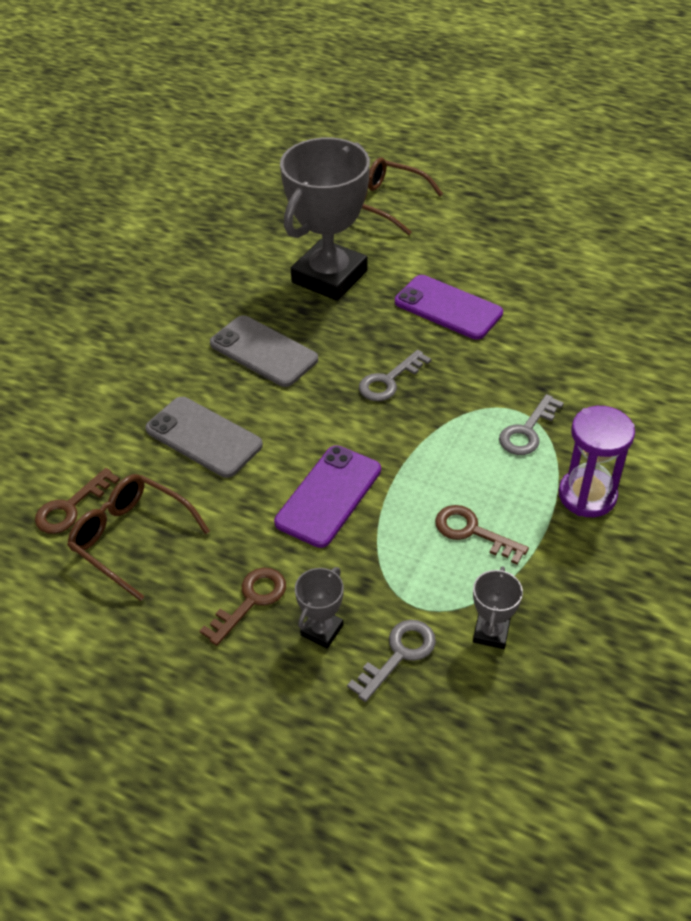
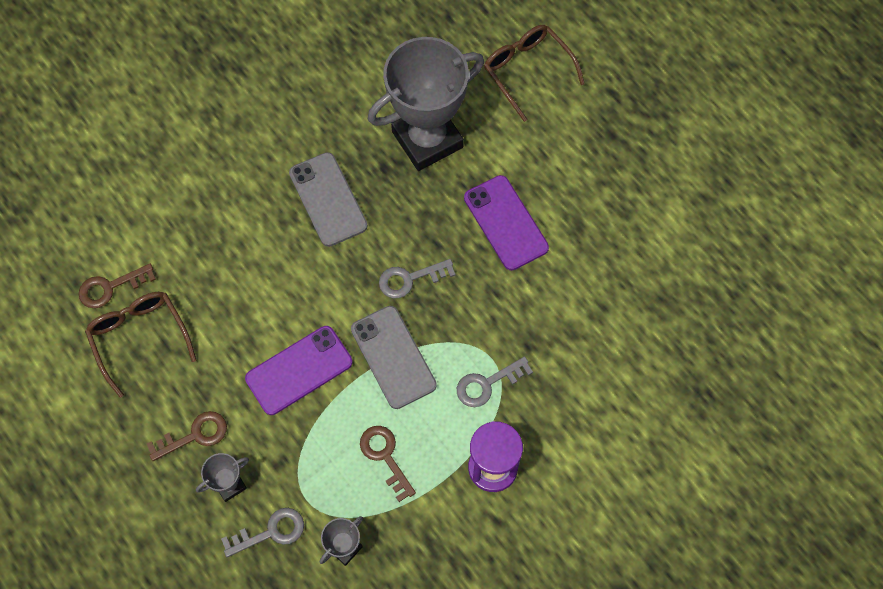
camera: 25 degrees right, 20 degrees up
(203, 437) = (236, 267): grey phone -> grey phone (393, 357)

